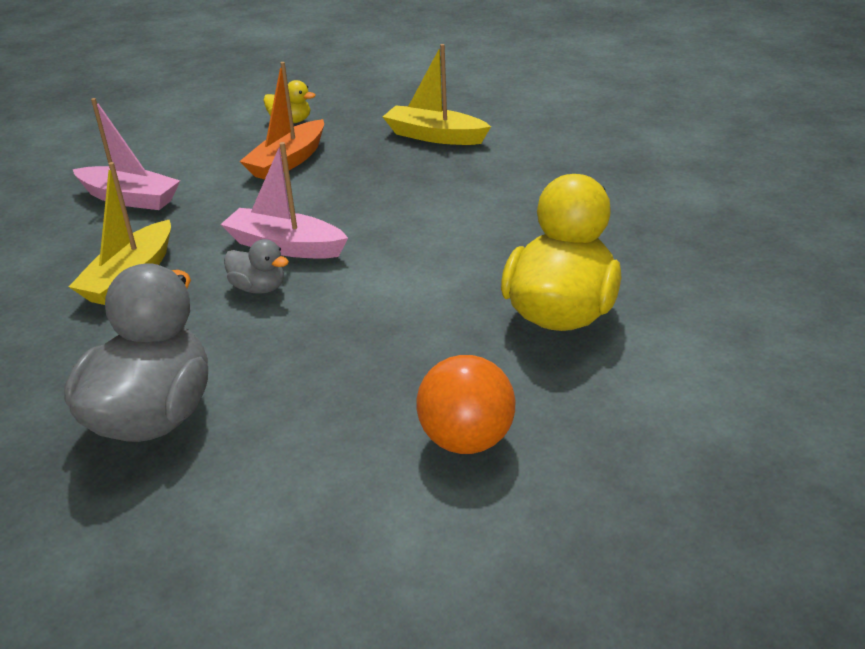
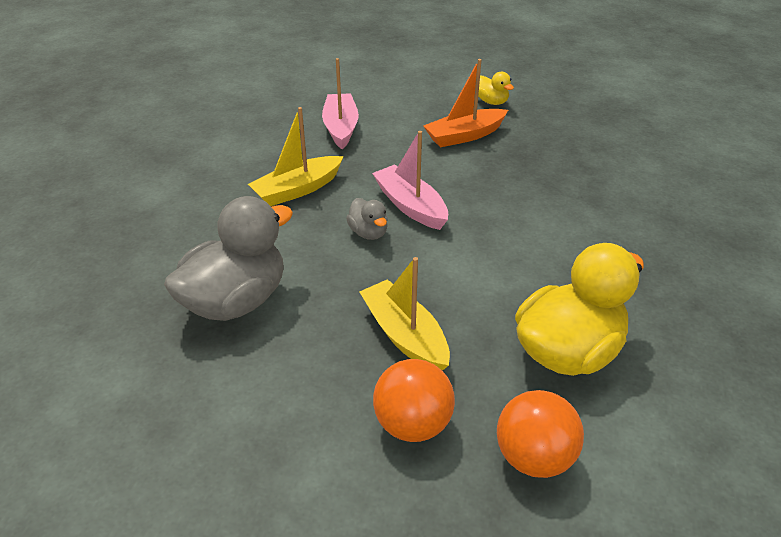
camera: 30 degrees right, 5 degrees up
(130, 198) = (340, 128): pink boat -> pink boat turned 150 degrees counterclockwise
(435, 136) = (590, 152): yellow boat -> yellow boat (405, 335)
(606, 413) = (534, 458): none -> orange ball

